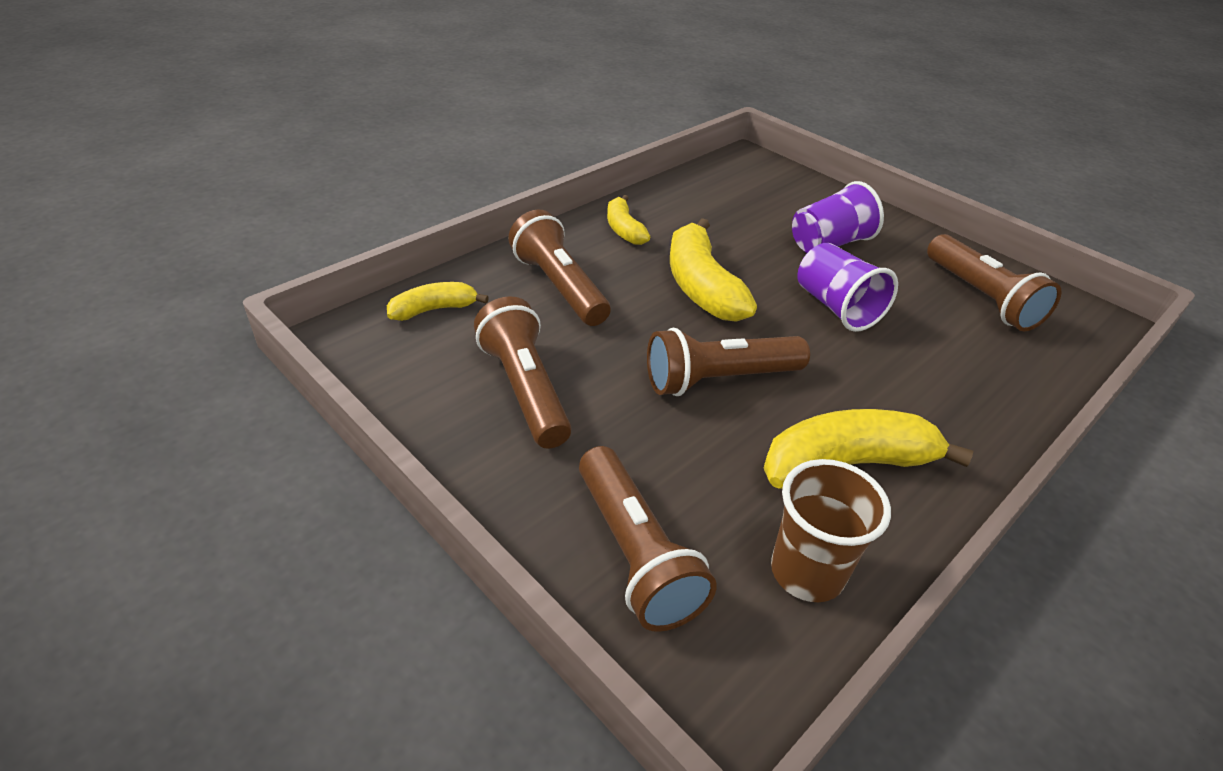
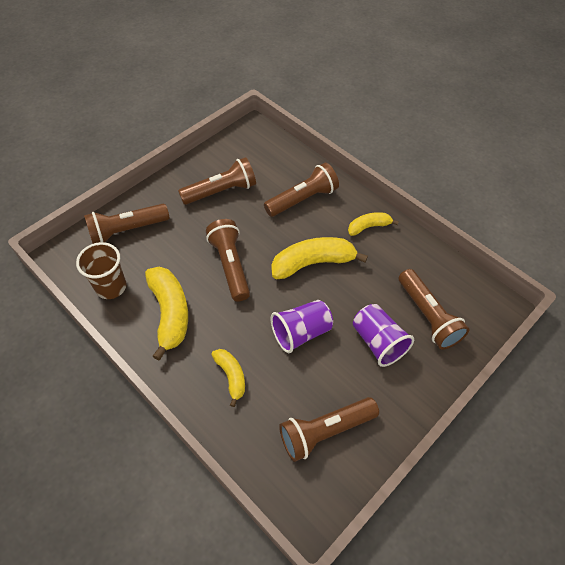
camera: 90 degrees right, 15 degrees up
(434, 309) = (276, 155): yellow banana -> yellow banana (231, 376)
(776, 203) = (427, 316): none -> brown flashlight

